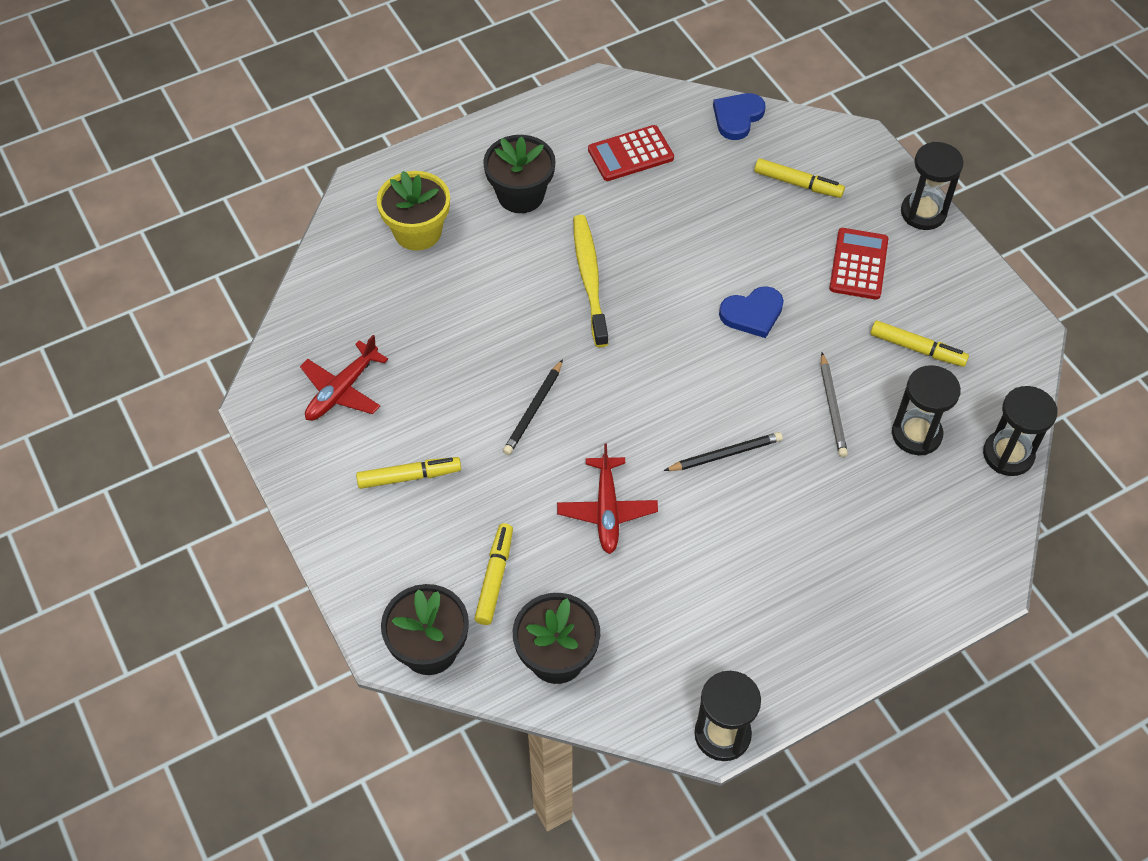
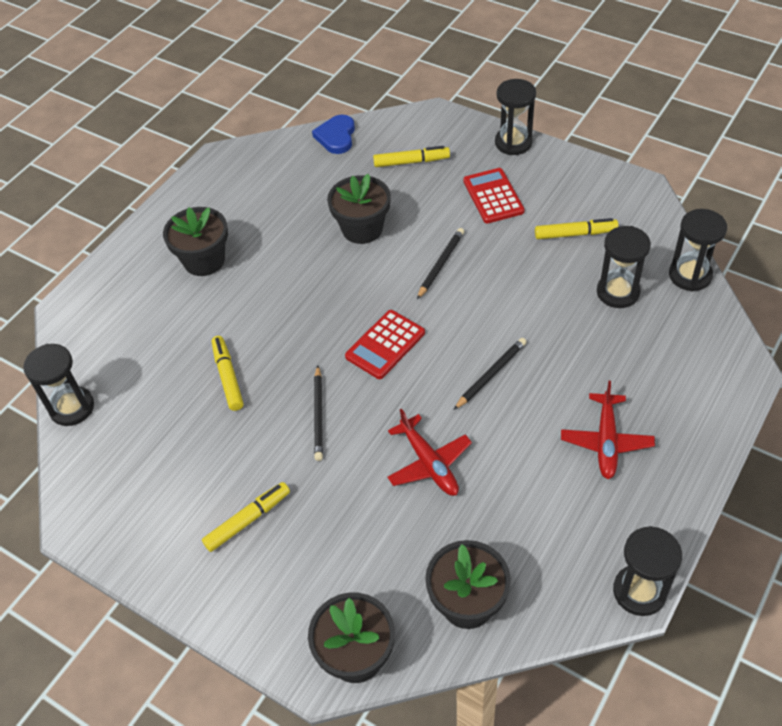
camera: 25 degrees left, 5 degrees down
(315, 288) = (72, 408): none -> black hourglass
(342, 390) = (145, 478): red plane -> red plane (606, 441)
(418, 232) = (135, 324): yellow flower pot -> none
(494, 578) = (373, 565): yellow marker -> yellow marker (228, 377)
(589, 279) = (299, 297): yellow toothbrush -> none
(630, 154) = (272, 195): red calculator -> red calculator (385, 345)
(698, 236) = (362, 229): none -> black flower pot
(752, 314) = (441, 264): blue heart -> black pencil
(832, 407) = (545, 302): grey pencil -> none

